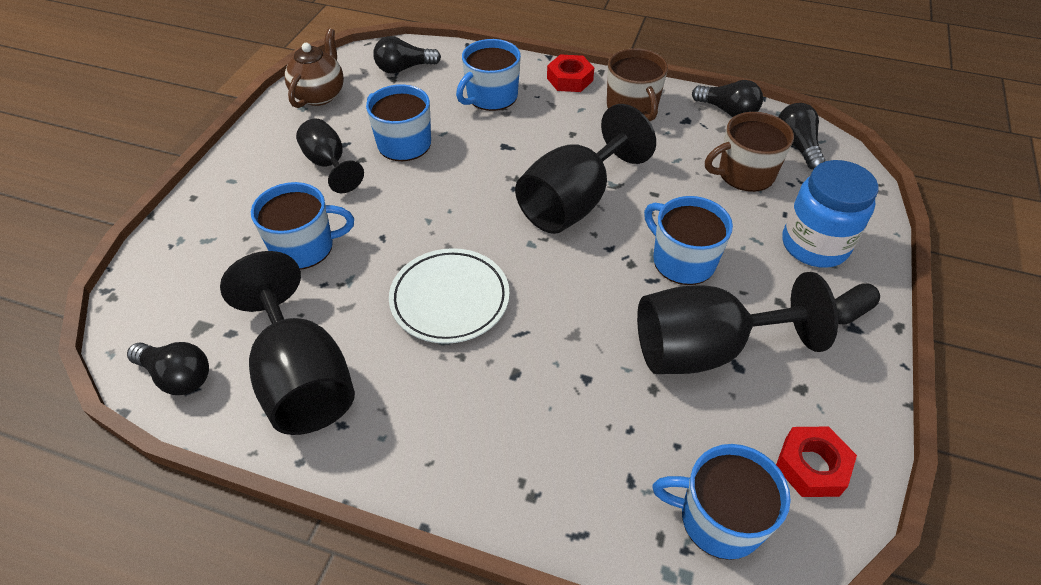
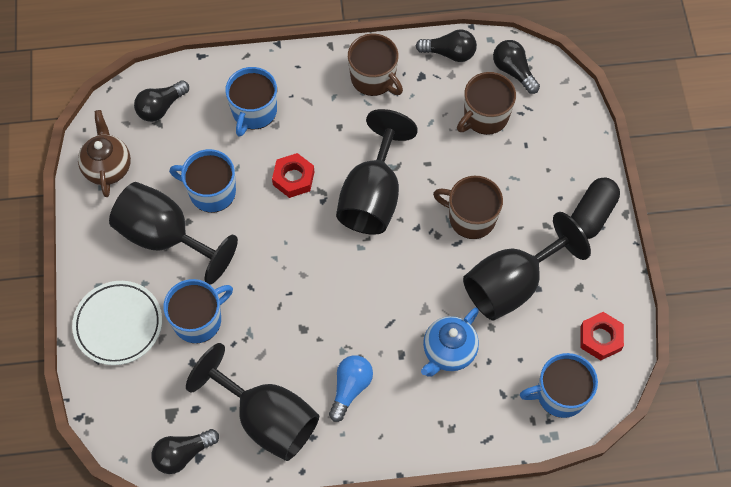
camera: 25 degrees left, 15 degrees up
(177, 376) = (183, 454): black light bulb -> black light bulb turned 150 degrees clockwise
(329, 164) = (165, 237): black goblet -> black goblet, size x1.74
(426, 386) = (350, 388): none -> blue light bulb
(450, 299) = (329, 318): white plate -> white plate (118, 324)
(569, 79) = (308, 65): red nut -> red nut (293, 178)
(579, 395) = (448, 352): none -> blue teapot
(682, 260) = (470, 217): blue mug -> brown mug
(814, 245) = (554, 166): blue jar -> none
(849, 312) = (592, 215): black capsule -> black capsule, size x1.67

